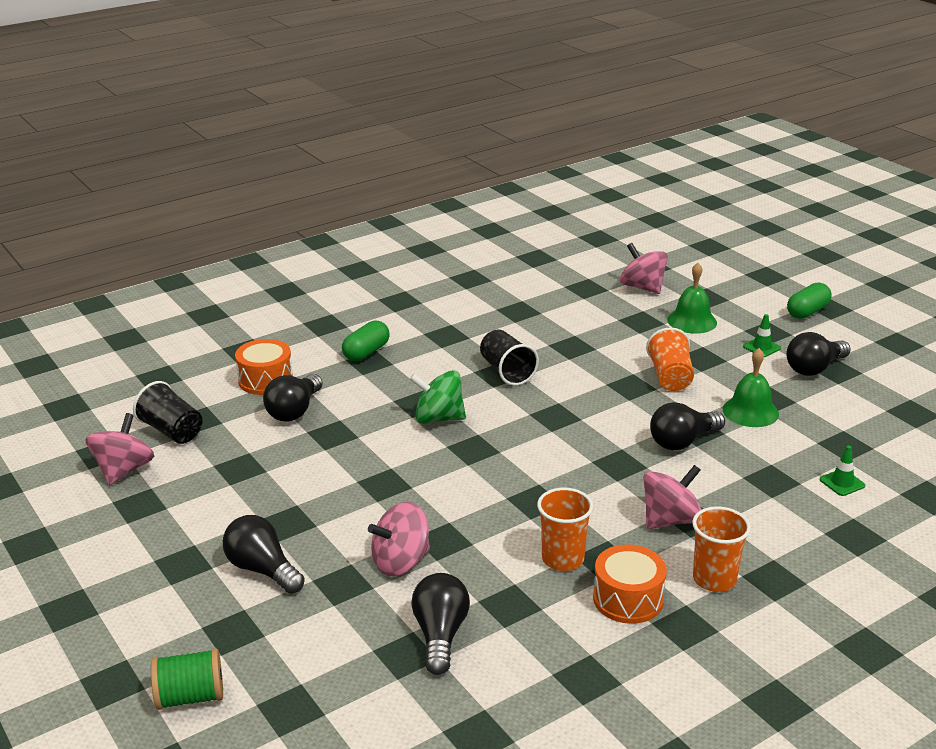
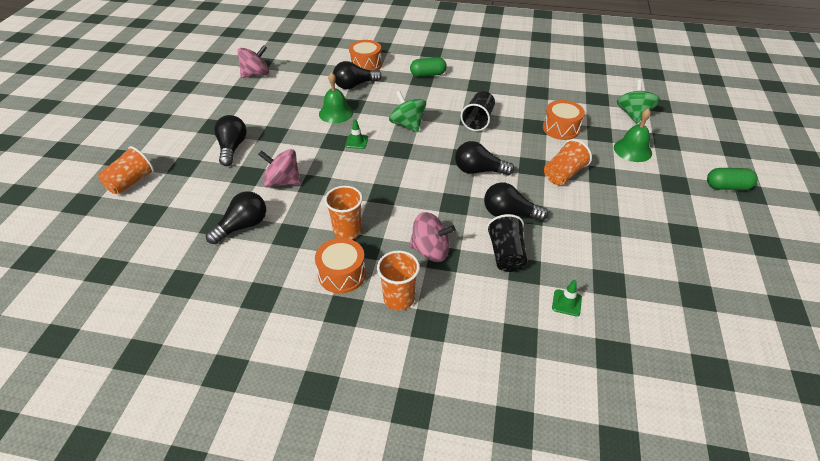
camera: 45 degrees right, 15 degrees up
(172, 431) = (297, 67): black cup -> black cup (506, 254)
(190, 697) = (131, 182): green spool -> orange cup
(600, 335) = (561, 128): none -> orange drum
(642, 287) = (633, 114): pink spinning top -> green spinning top
(750, 411) = (580, 223): green bell -> green bell (336, 113)
(762, 347) = (654, 190): green traffic cone -> green traffic cone (356, 142)
(814, 368) = (669, 224): black light bulb -> black light bulb (479, 170)

